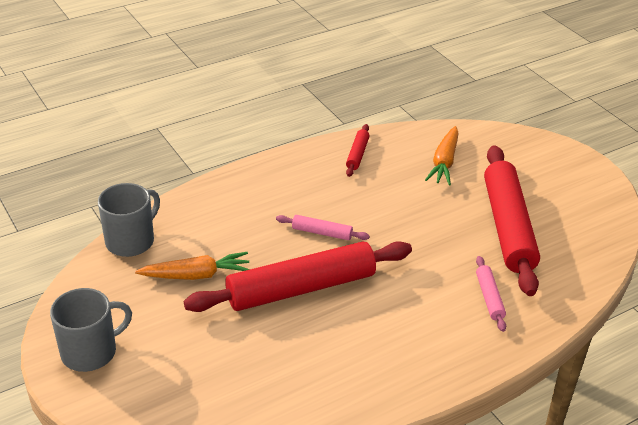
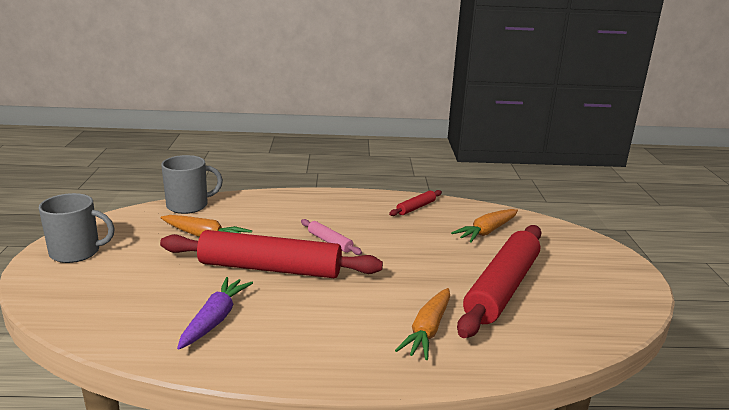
camera: 30 degrees right, 15 degrees down
(315, 366) = (215, 319): none -> purple carrot
(489, 297) = (427, 330): pink rolling pin -> orange carrot

